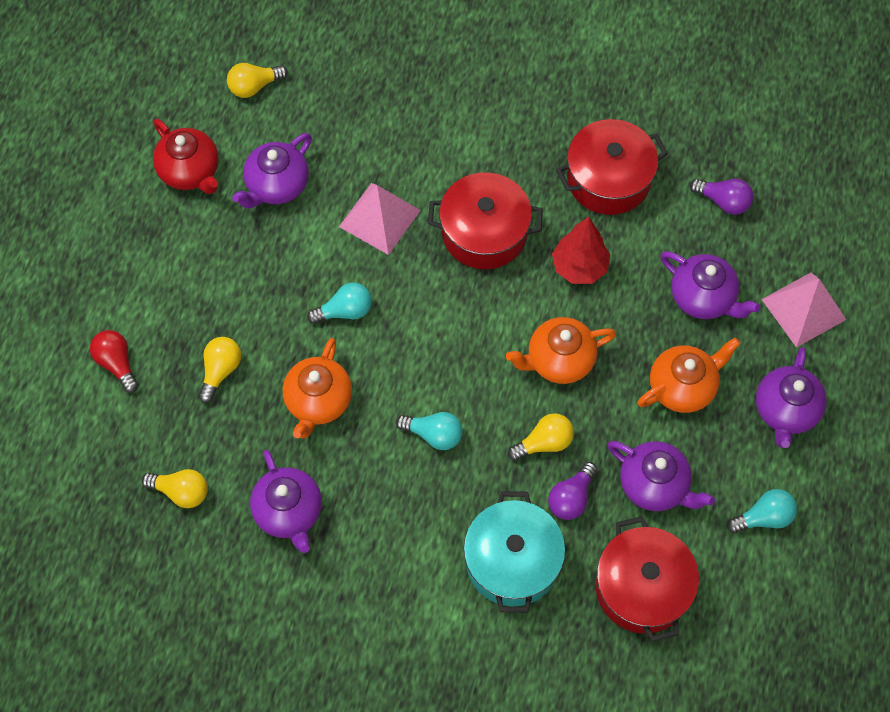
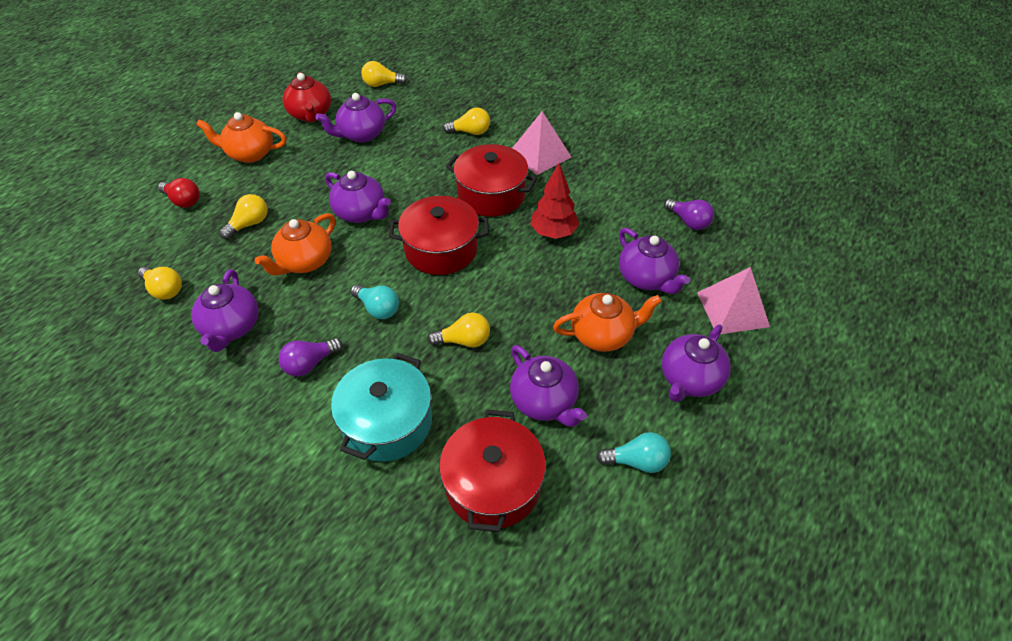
camera: 20 degrees right, 15 degrees down
(117, 363) = (183, 201): red light bulb -> red light bulb turned 135 degrees clockwise
(345, 311) = (361, 213): turquoise light bulb -> purple teapot
(379, 218) = (420, 168): pink pyramid -> pink pyramid (540, 154)
(412, 138) = (470, 132): none -> yellow light bulb
(559, 360) = (506, 287): orange teapot -> orange teapot (250, 154)
(571, 498) = (465, 389): purple light bulb -> purple light bulb (310, 364)
(608, 179) = (602, 187): red pot -> red pot (441, 249)

